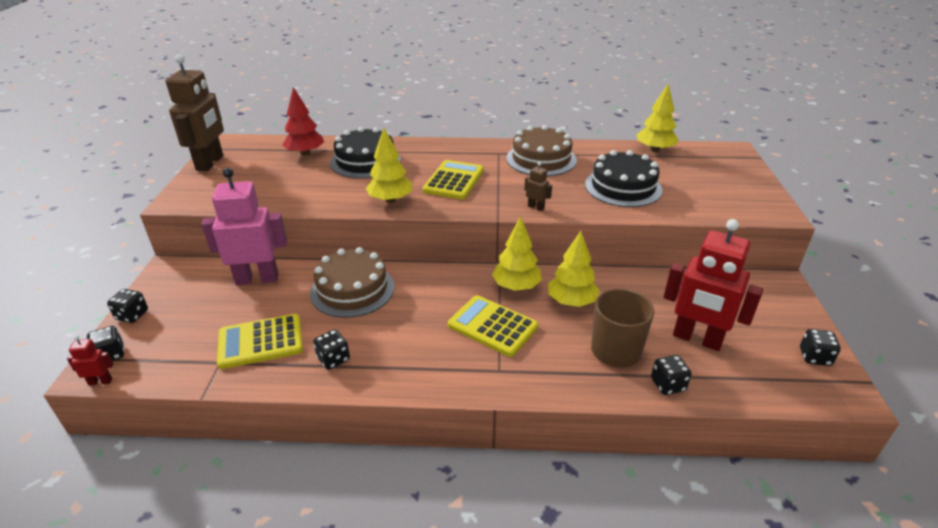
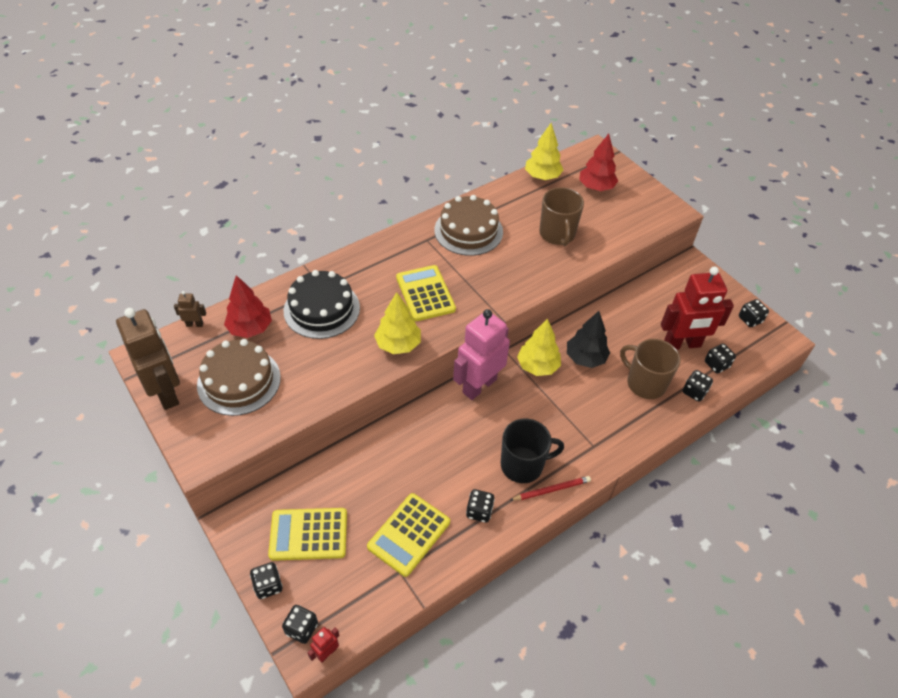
camera: 40 degrees left, 15 degrees up
(257, 279) = (332, 482): pink robot -> pink robot (479, 385)
(352, 289) = (423, 443): brown cake -> brown cake (239, 381)
(413, 348) = (523, 465): none -> black mug
(416, 380) = (551, 489): none -> red pencil
(492, 326) = (555, 412): yellow calculator -> yellow calculator (308, 534)
(536, 207) = (517, 291): brown robot -> brown robot (195, 324)
(571, 301) = (585, 358): yellow tree -> black tree
(623, 187) = (557, 234): black cake -> brown mug
(704, 171) = (596, 187): none -> red tree
(724, 375) = (716, 364): none -> black dice

